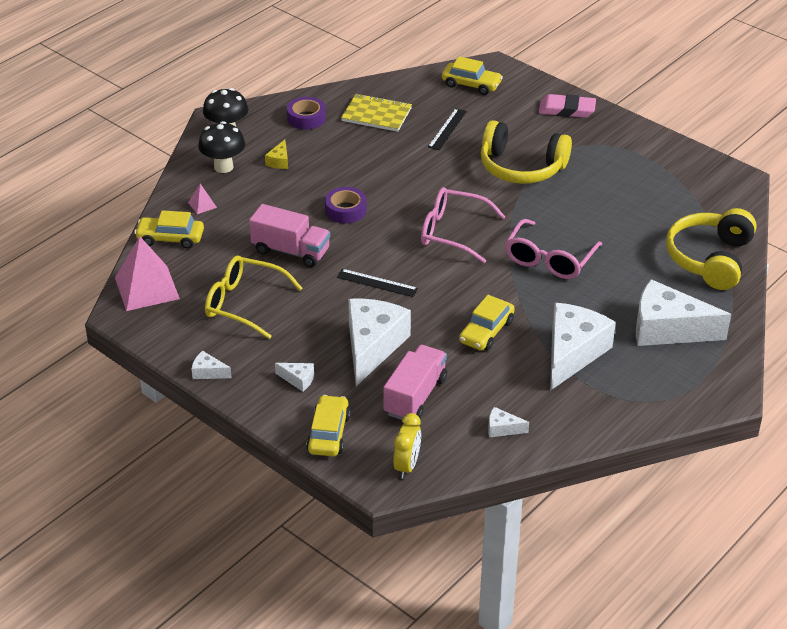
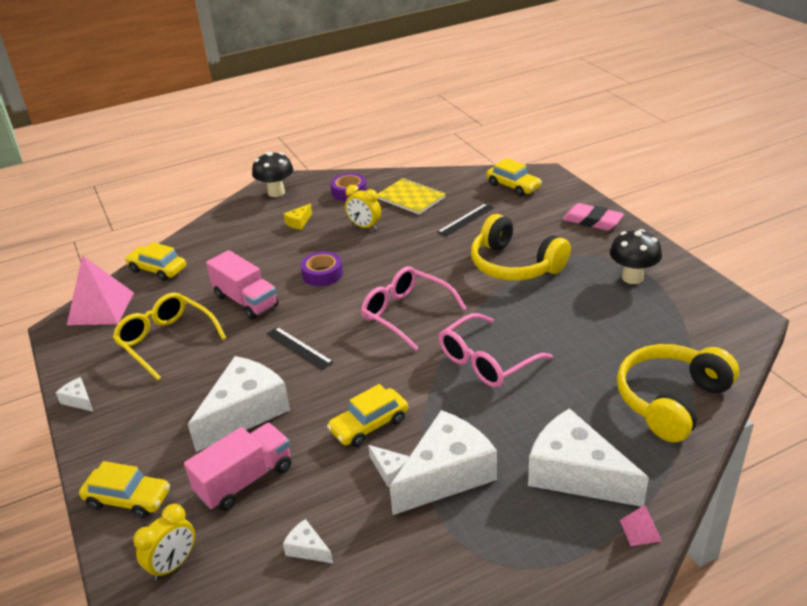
camera: 25 degrees right, 5 degrees down
(202, 205) = (207, 246): pink pyramid -> pink pyramid (640, 530)
(223, 167) = (250, 219): black mushroom -> black mushroom (632, 278)
(298, 380) = (149, 430): white cheese -> white cheese (390, 471)
(328, 433) = (128, 499): yellow car -> yellow car turned 75 degrees clockwise
(351, 154) = (364, 226): none -> yellow clock

